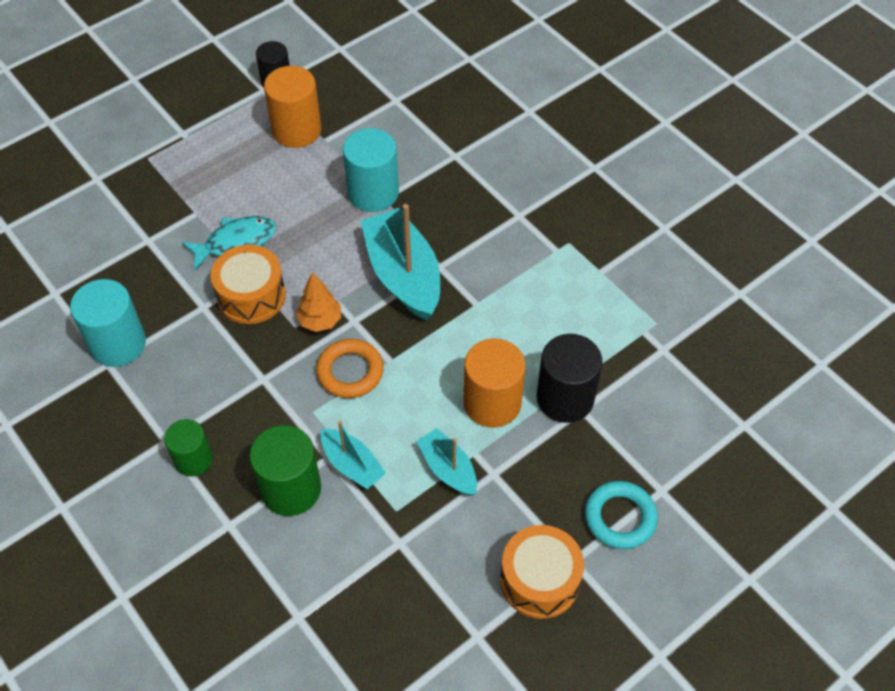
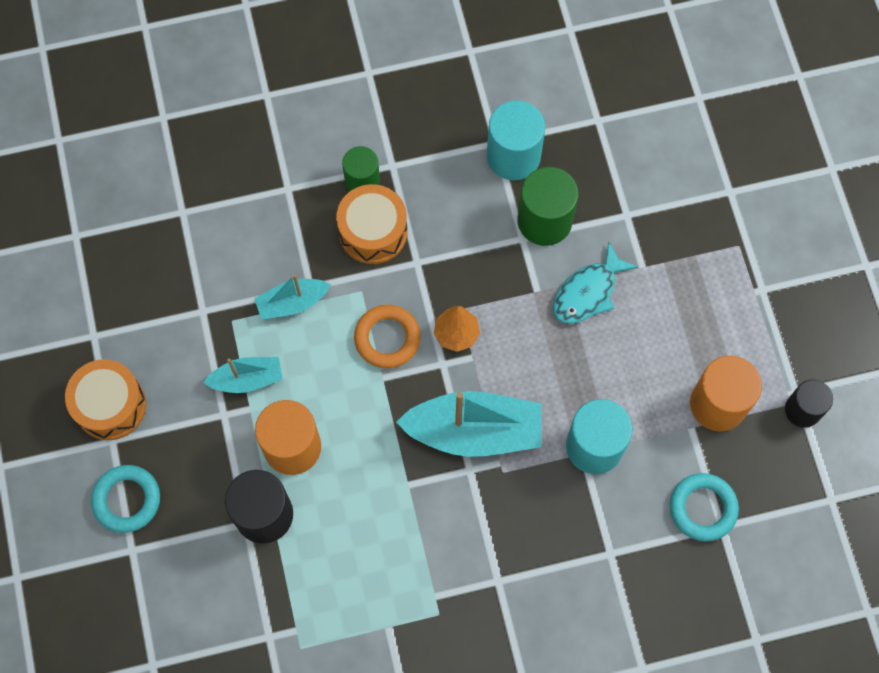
camera: 115 degrees right, 15 degrees up
(236, 242) = (588, 292): turquoise fish -> turquoise fish turned 45 degrees clockwise
(251, 296) = (515, 284): orange drum -> orange drum (373, 232)
(291, 489) = (295, 246): green cylinder -> green cylinder (544, 221)
(387, 114) = (702, 508): none -> turquoise ring

